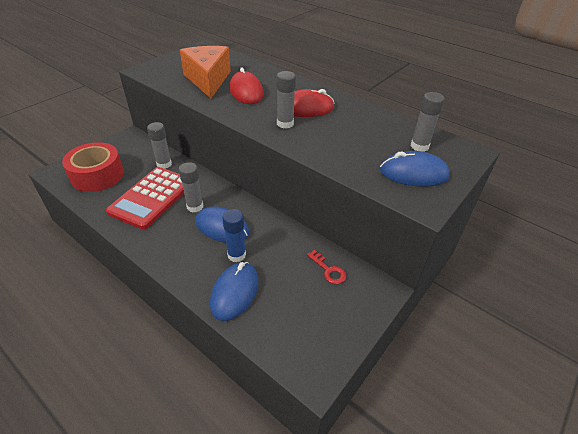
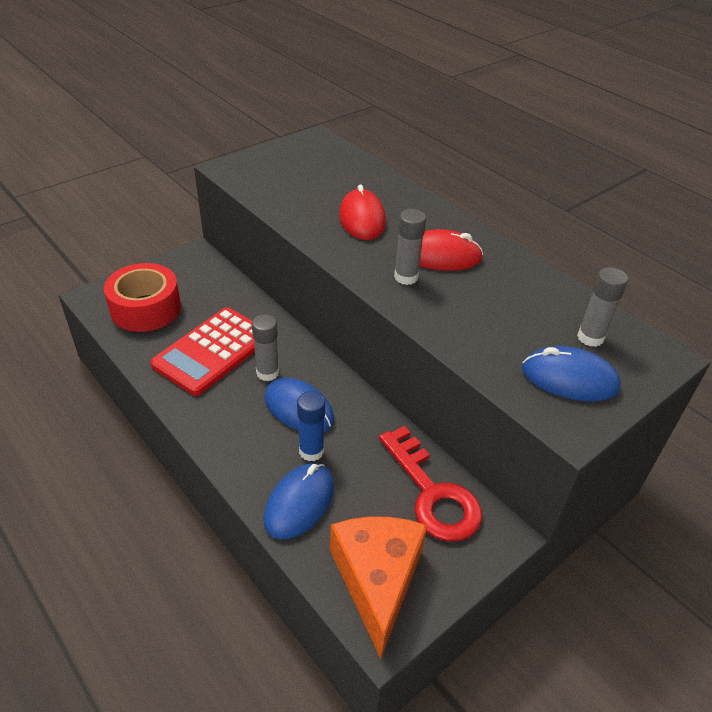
camera: 10 degrees right, 0 degrees up
(164, 164) = (236, 303): grey glue stick -> none
(208, 80) = (313, 193): orange cheese -> orange cheese (377, 580)
(328, 270) = (432, 493): red key -> red key, size x2.14

